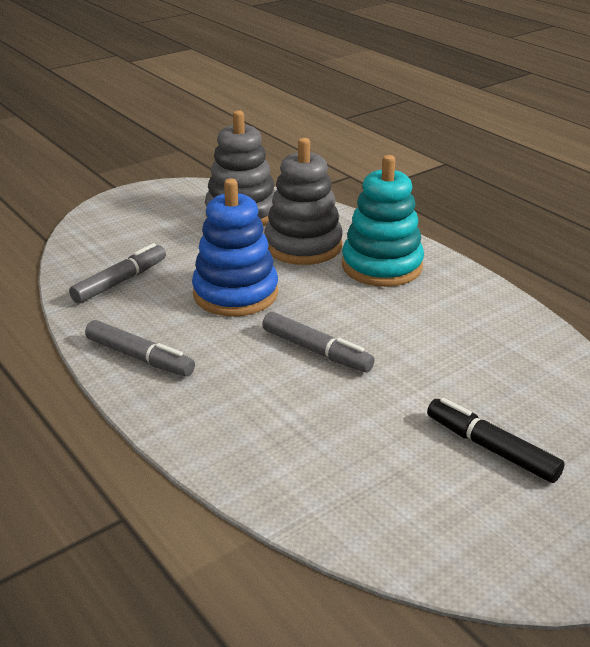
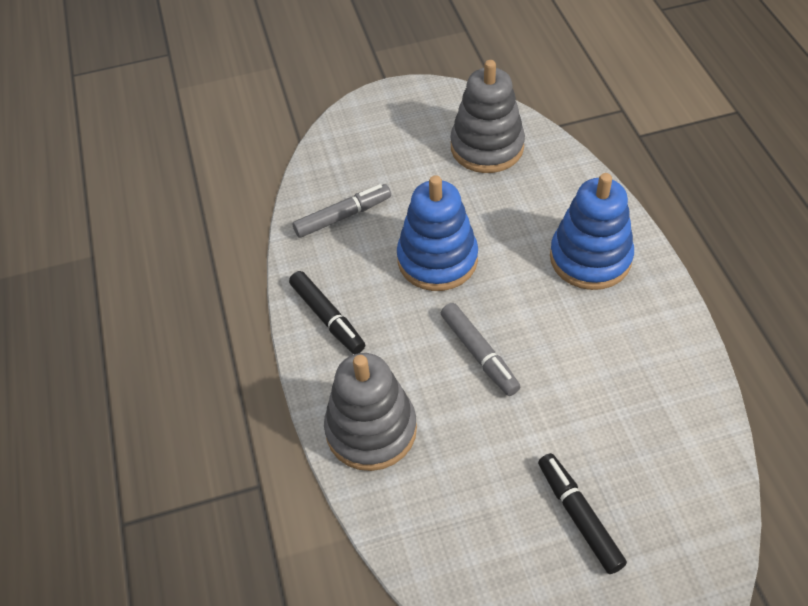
camera: 25 degrees right, 20 degrees up
(140, 357) = (327, 317): grey marker -> black marker
(303, 246) = (526, 209): grey stacking toy -> grey stacking toy (371, 430)
(382, 266) = (590, 258): turquoise stacking toy -> blue stacking toy

